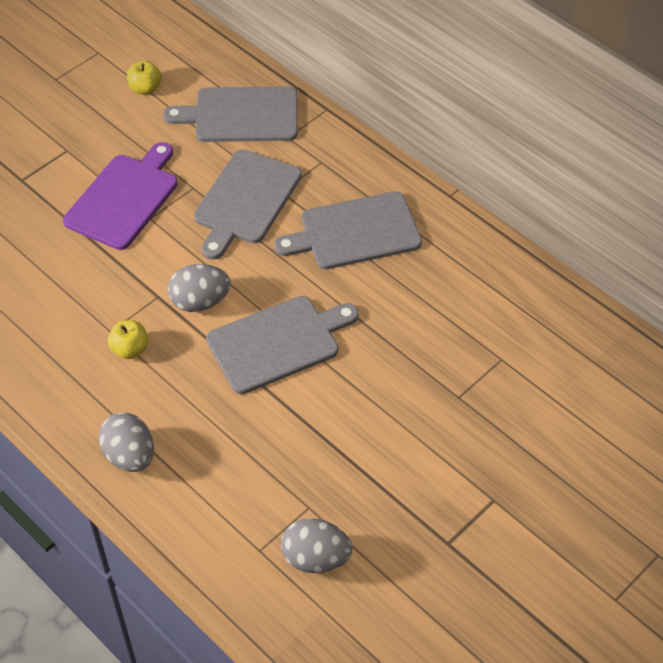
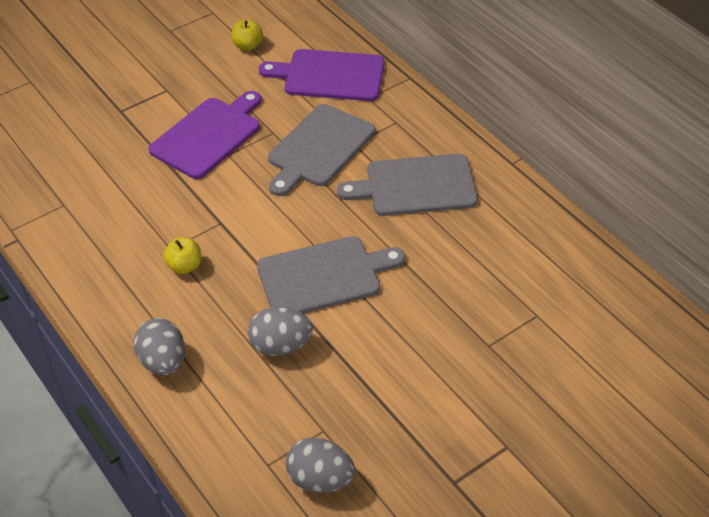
camera: 10 degrees right, 5 degrees down
(200, 302) = (258, 232): grey egg -> grey egg (280, 346)
(241, 115) = (330, 76): grey cutting board -> purple cutting board

